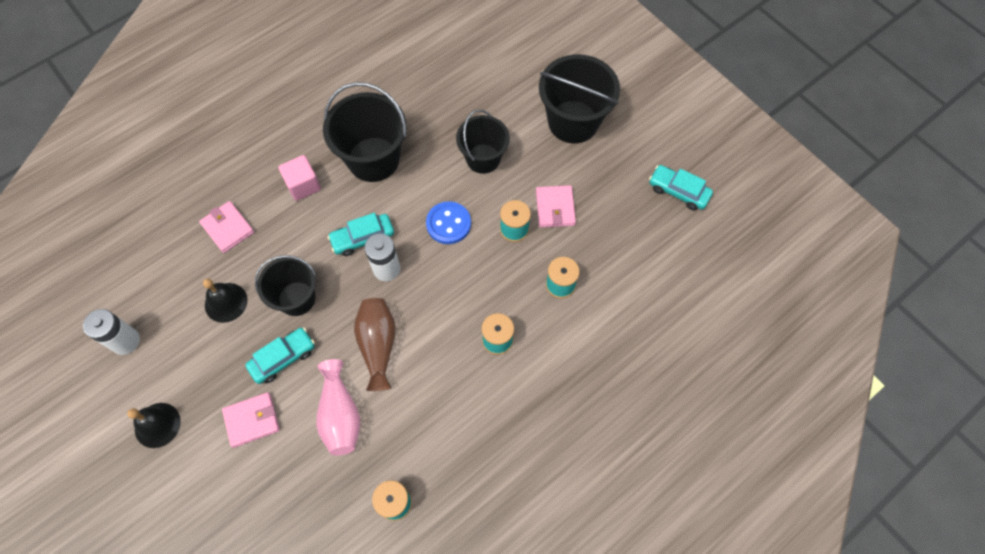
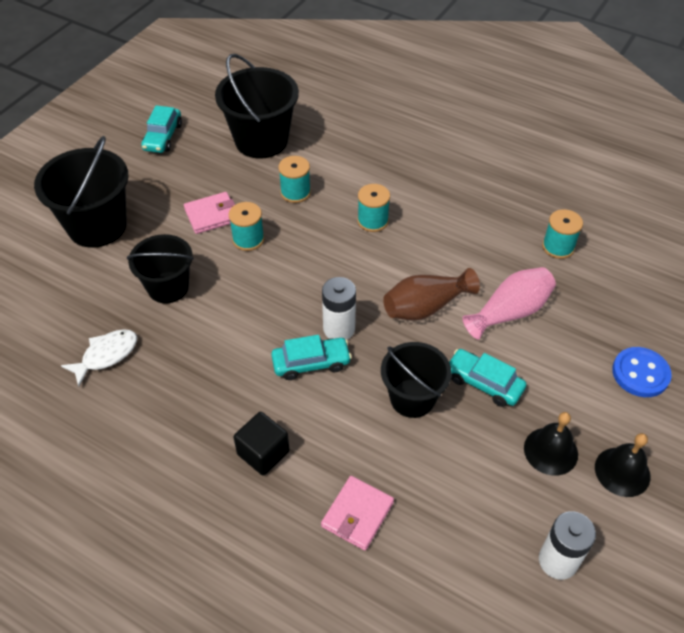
camera: 110 degrees left, 15 degrees down
(226, 302) = (453, 469): black bell -> black bell (550, 451)
(252, 420) = (561, 383): pink wallet -> none
(303, 185) = (263, 453): pink cube -> black cube
(363, 238) = (311, 363): turquoise car -> turquoise car turned 60 degrees counterclockwise
(373, 159) = (201, 391): black bucket -> black bucket (261, 140)
(433, 108) = (106, 355): none -> white fish
(448, 224) = (262, 293): blue button -> blue button (640, 373)

